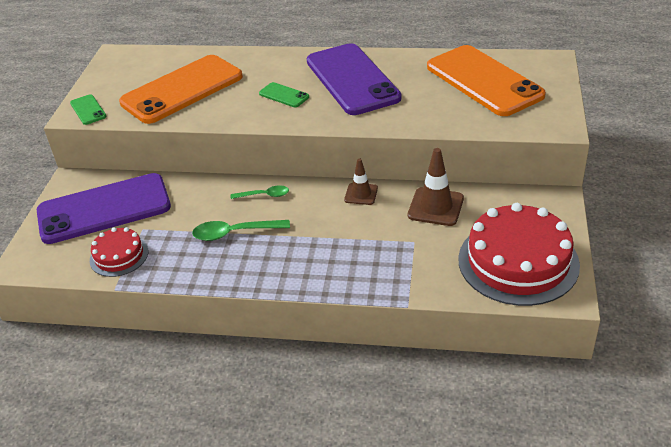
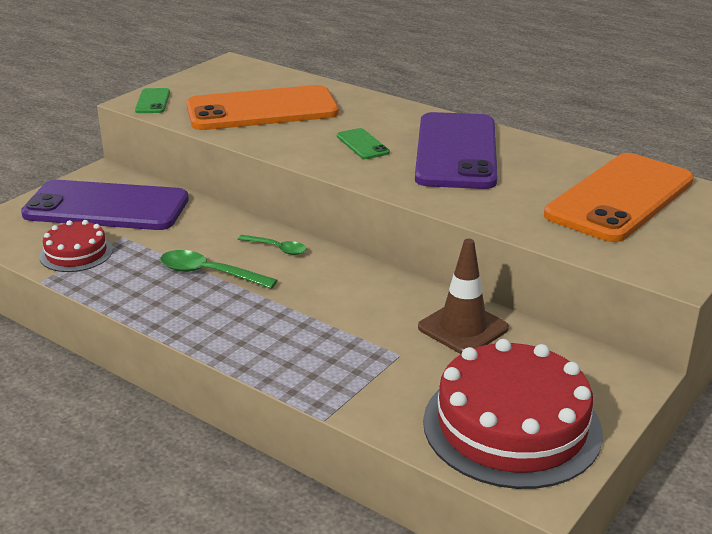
camera: 25 degrees right, 10 degrees down
(361, 194) = (386, 284): brown traffic cone -> none
(484, 81) = (620, 198): orange phone -> orange phone turned 45 degrees clockwise

